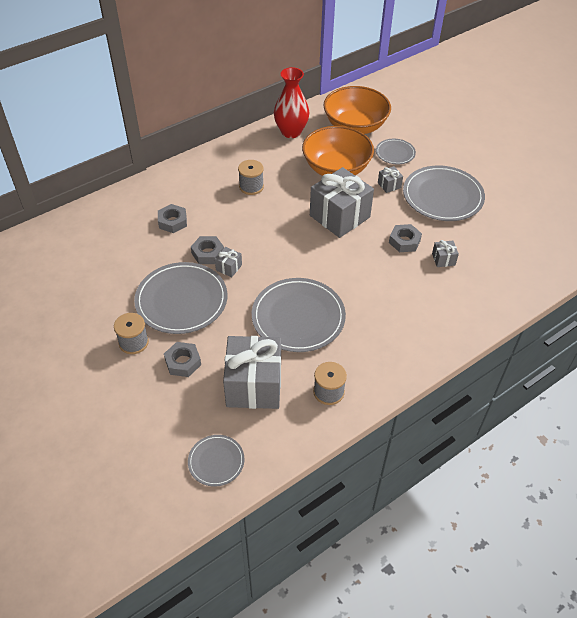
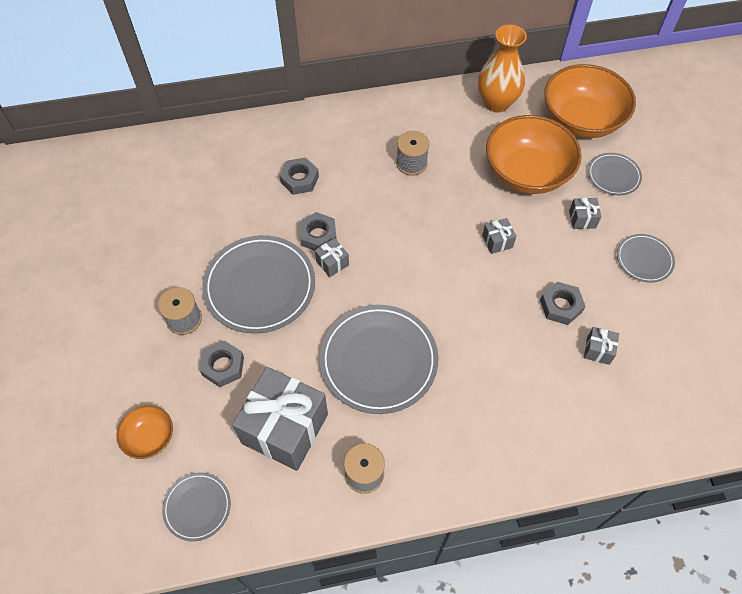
camera: 25 degrees right, 10 degrees up
(151, 430) = (150, 438): none -> orange bowl
(291, 132) = (496, 103): red vase -> orange vase
(339, 216) = (497, 241): grey gift -> grey gift, size x0.42
(442, 196) = (644, 259): grey plate -> grey plate, size x0.52

